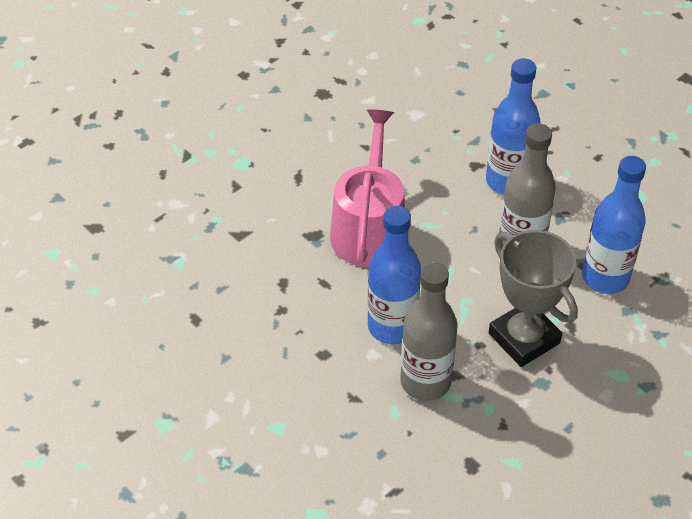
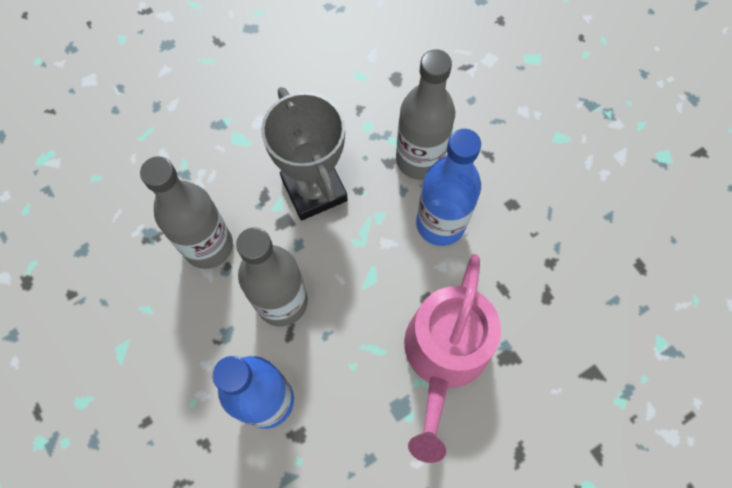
camera: 170 degrees left, 20 degrees up
(605, 277) = (208, 246): blue bottle -> grey bottle

